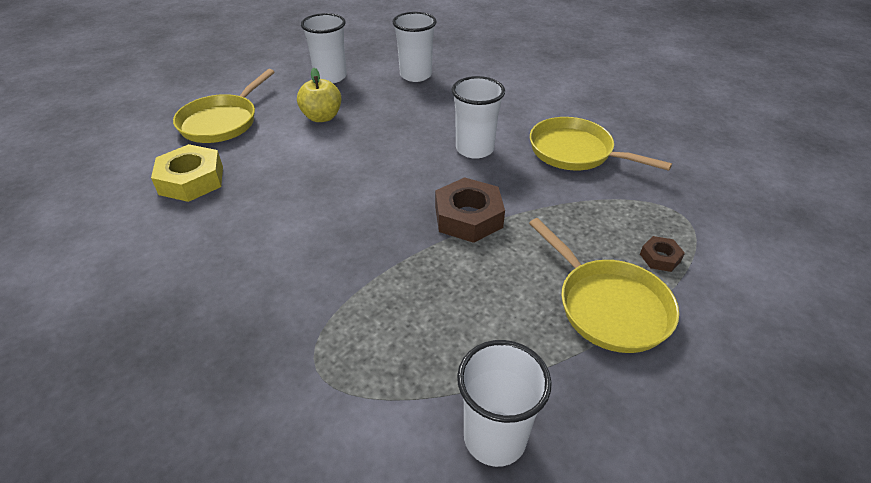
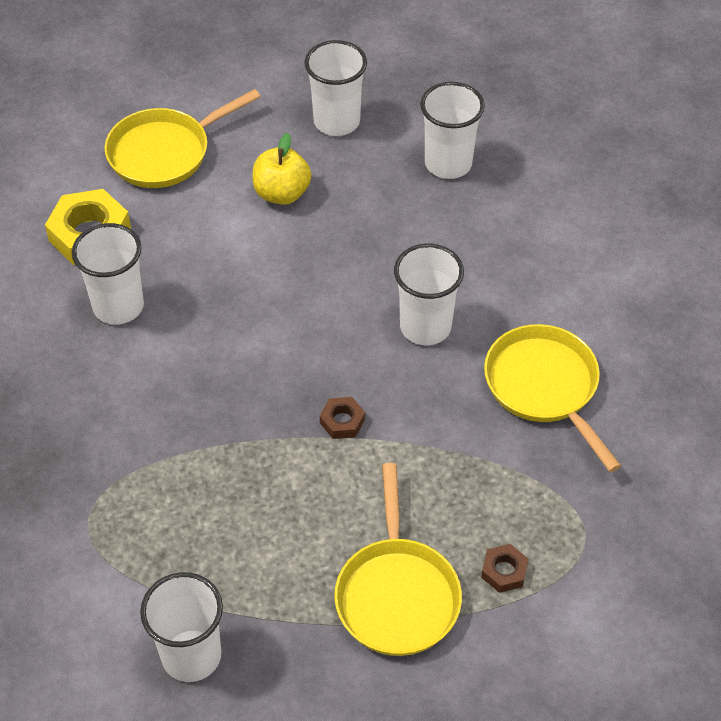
camera: 30 degrees right, 10 degrees up
(243, 213) = (118, 306): none -> white cup
(468, 217) = (342, 421): brown nut -> brown nut, size x0.50

